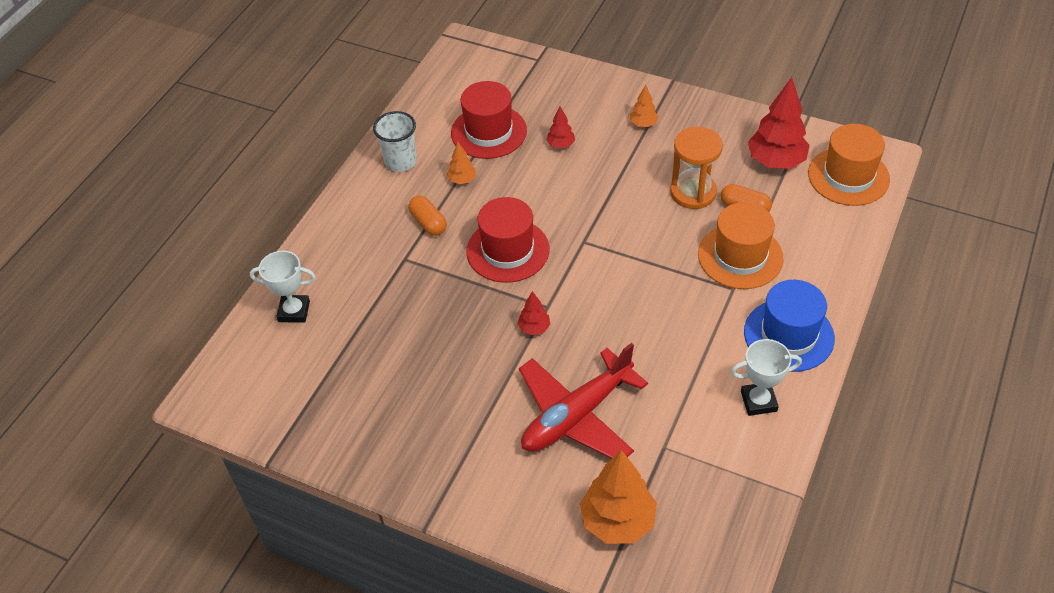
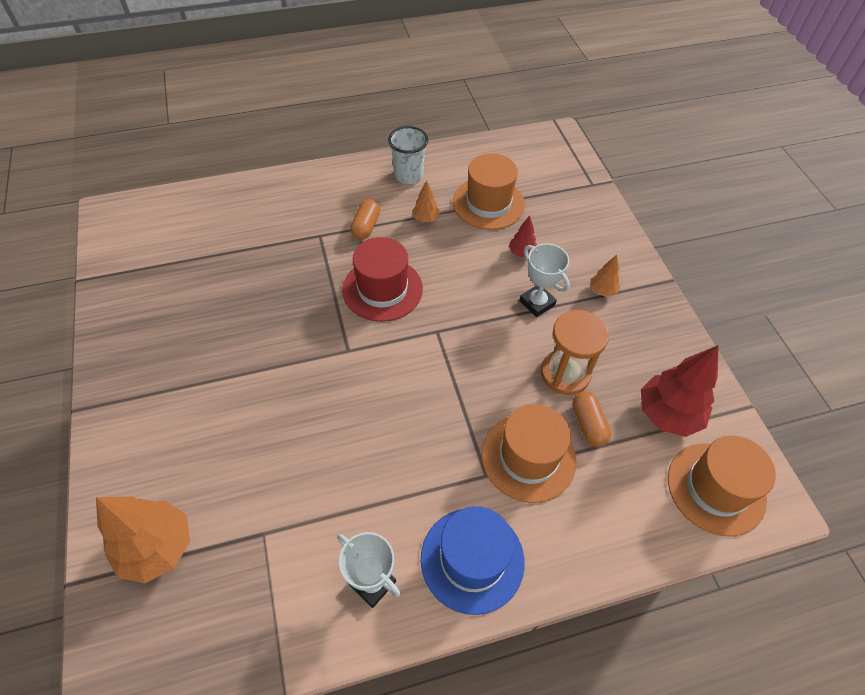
camera: 45 degrees right, 5 degrees up
(294, 311) = (221, 209): white trophy -> white trophy (537, 303)
(489, 132) = (488, 203): red hat -> orange hat
(534, 328) = (318, 356): red tree -> none
(577, 415) = (251, 443): red plane -> none

